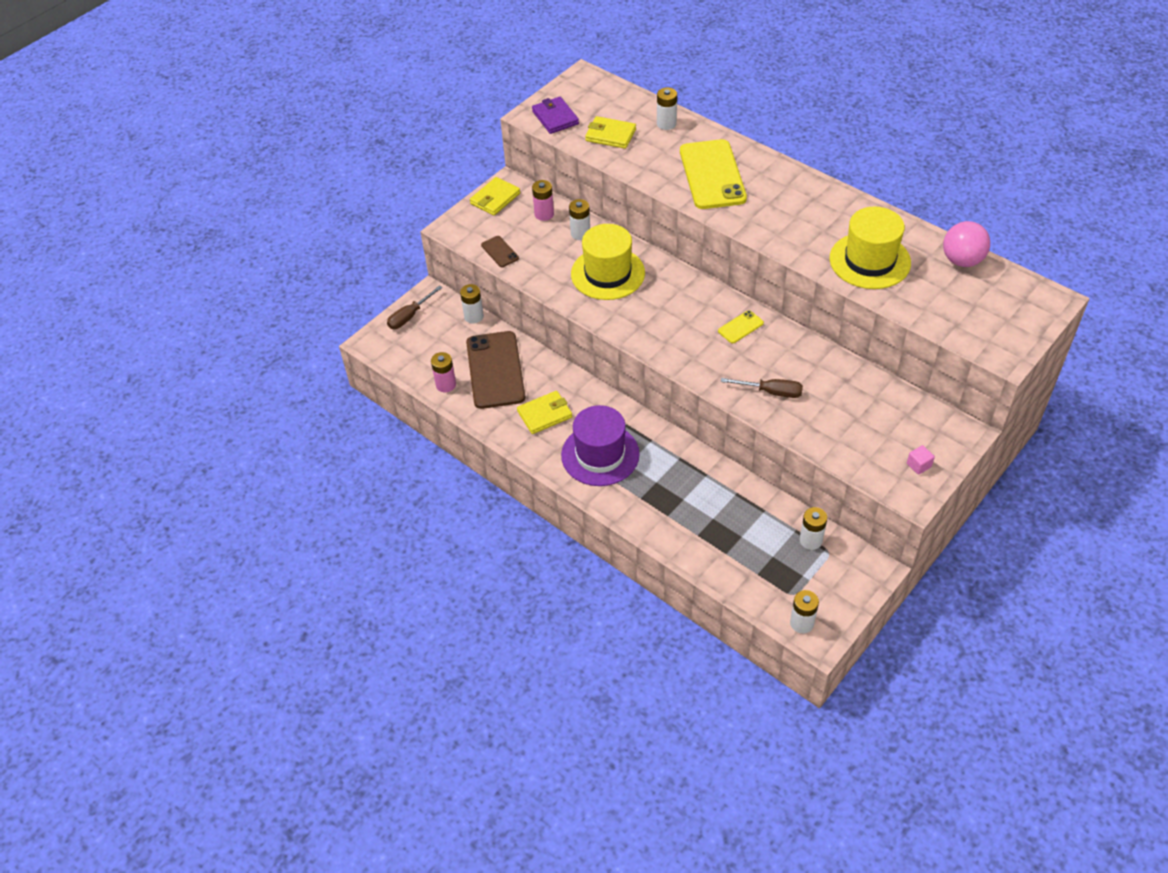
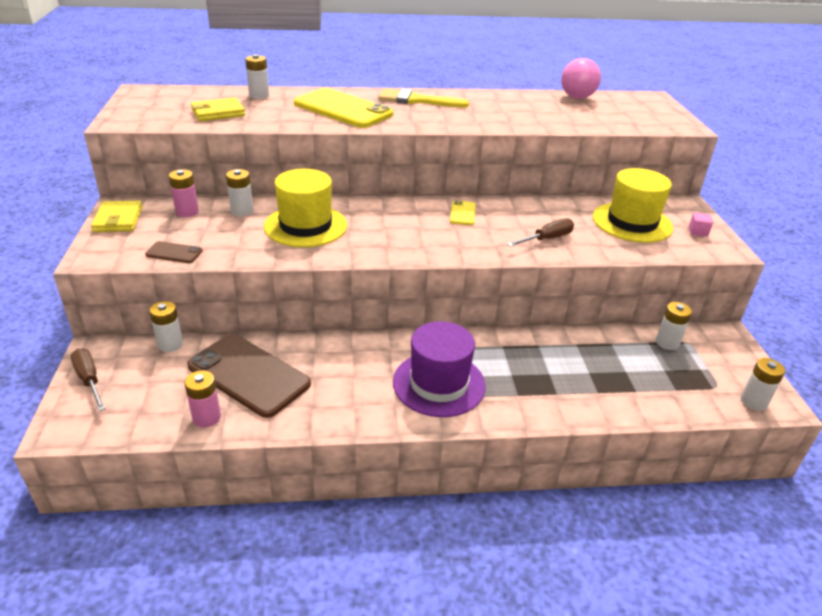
camera: 50 degrees left, 15 degrees down
(410, 316) = (89, 380): brown screwdriver -> brown screwdriver turned 150 degrees clockwise
(544, 414) = (346, 383): yellow wallet -> none
(555, 118) = (146, 117): purple wallet -> none
(792, 191) = (416, 100): none -> yellow brush
(869, 261) = (528, 114): yellow hat -> yellow hat (632, 222)

